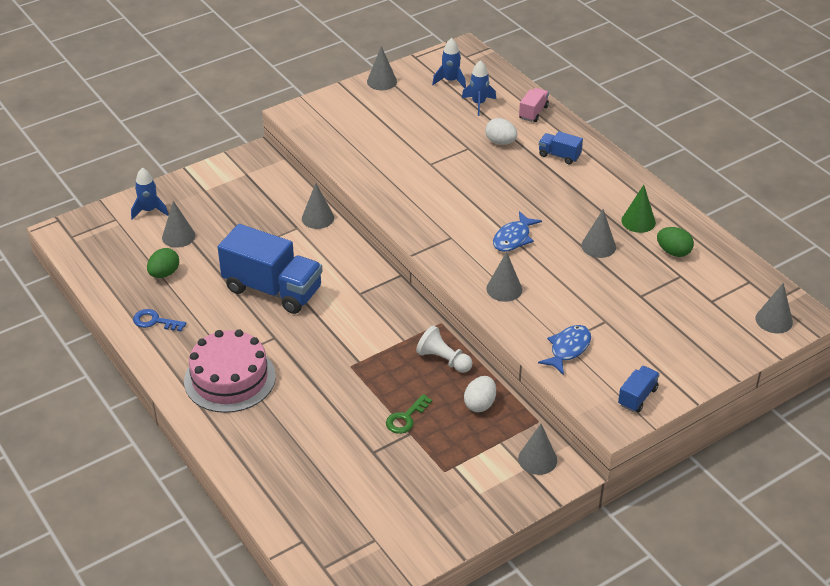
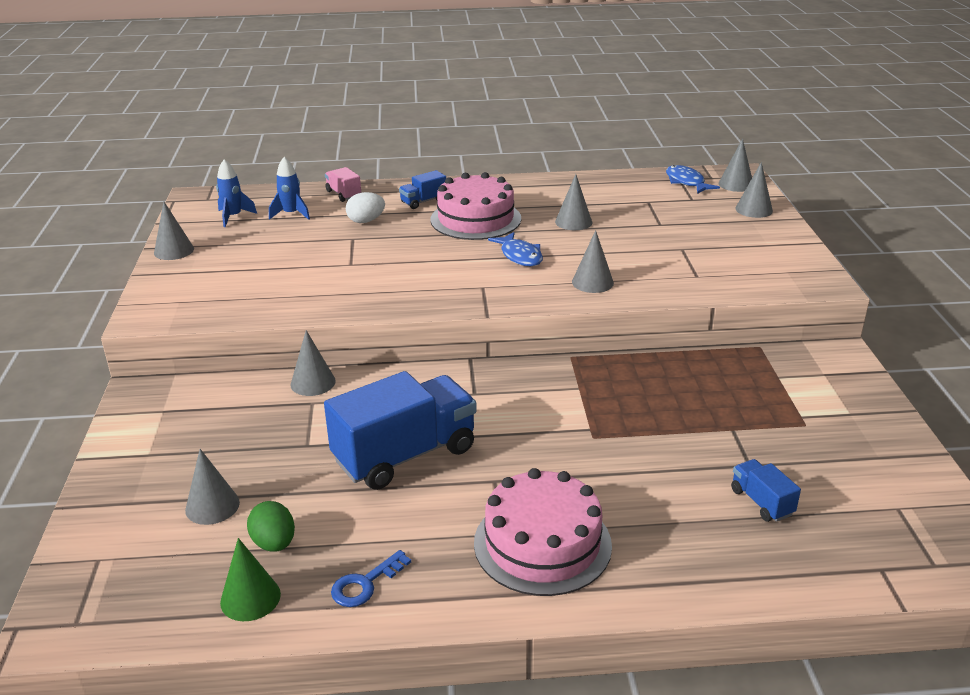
camera: 60 degrees left, 10 degrees down
(149, 210) = (124, 518): blue rocket -> none
(406, 418) = (706, 424): green key -> none
(443, 360) = (630, 372): white pawn -> none
(480, 404) = (714, 371): white egg -> none
(537, 459) = (815, 363): grey cone -> grey cone (754, 209)
(554, 193) = (475, 219): none -> pink cake
(568, 349) = (709, 276): blue fish -> blue fish (686, 182)
(637, 397) = (798, 264): blue truck -> blue truck (761, 502)
(638, 221) = (557, 196): green cone -> green cone (250, 598)
(673, 252) = (614, 195): green egg -> none

